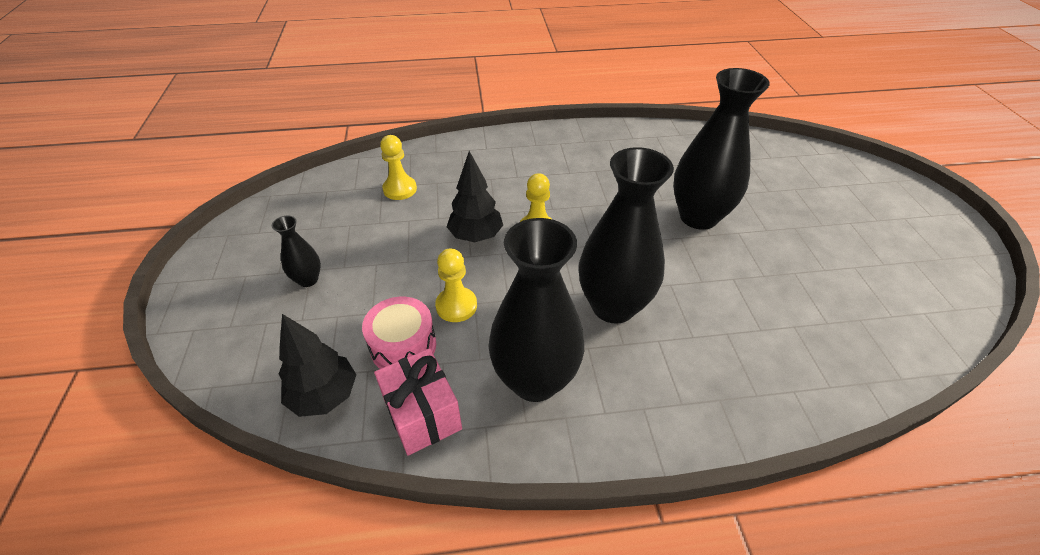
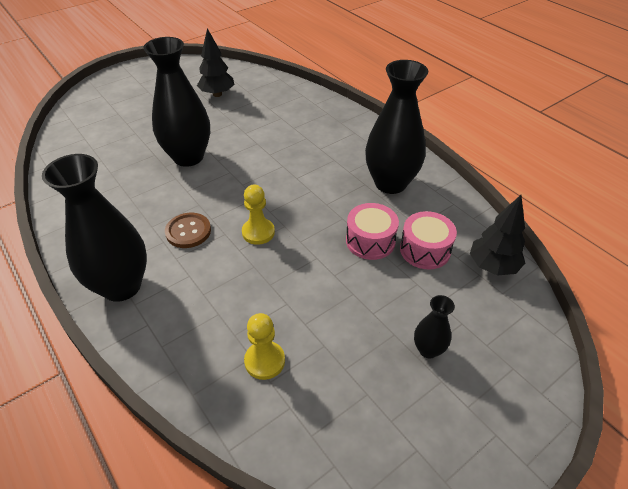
camera: 120 degrees left, 0 degrees up
(422, 414) = (455, 216): pink gift -> none
(456, 306) = (370, 241): yellow pawn -> pink drum
(476, 236) = (292, 265): black tree -> black tree (217, 94)
(572, 188) = (188, 231): none -> brown button
(613, 306) = (308, 171): black vase -> black vase (121, 286)

